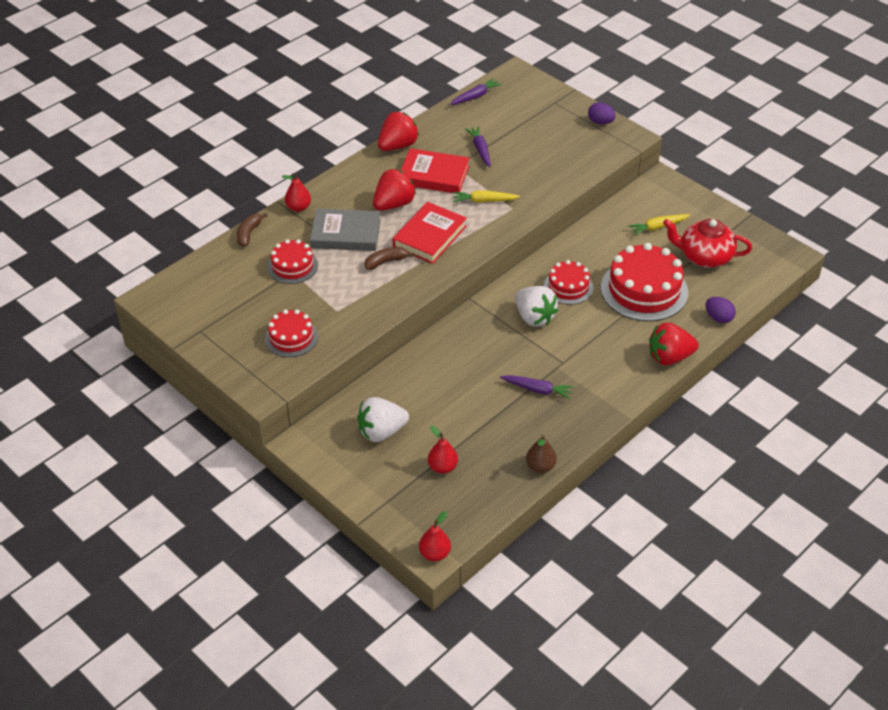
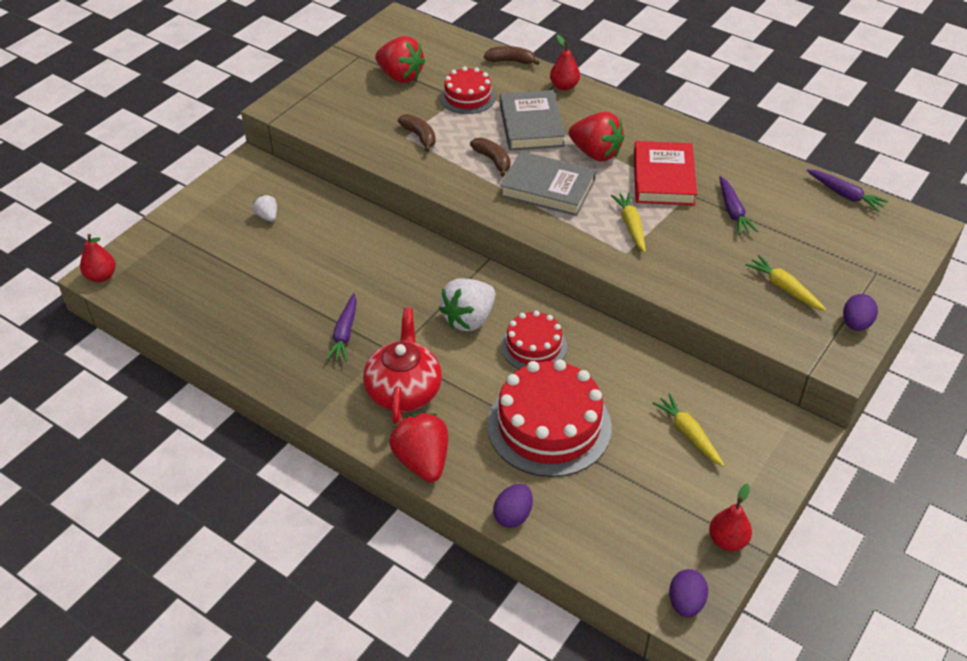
camera: 80 degrees right, 0 degrees up
(291, 337) = (359, 112): red cake -> none
(340, 302) = (419, 136): none -> brown banana
(381, 432) = (267, 216): white strawberry -> white strawberry, size x0.50
(397, 146) = (707, 142): red strawberry -> red strawberry (400, 76)
(429, 236) = (548, 188): red book -> grey book
(442, 467) = (219, 268): red pear -> red pear (727, 540)
(480, 150) = (733, 211): purple carrot -> purple carrot turned 105 degrees clockwise
(540, 466) = (223, 347): brown pear -> none
(563, 144) = (784, 288): none -> yellow carrot
(704, 256) = (642, 494): red teapot -> red teapot (404, 391)
(785, 253) = (686, 603): none -> purple egg

